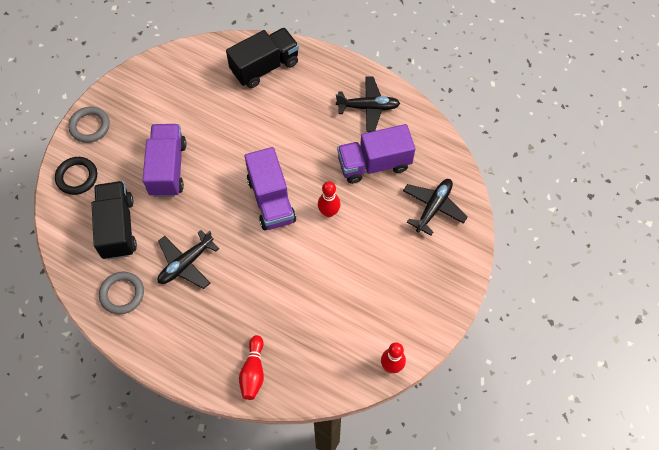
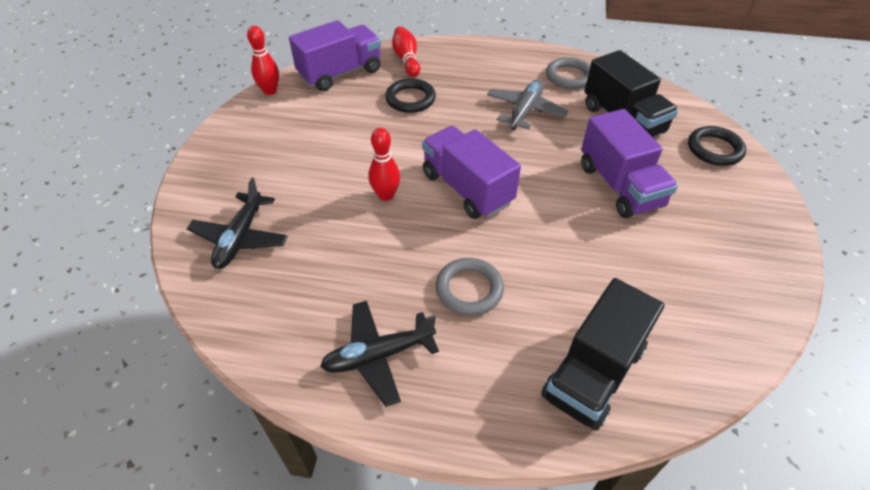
camera: 160 degrees right, 15 degrees down
(90, 126) = (762, 203): grey ring -> grey ring (469, 289)
(186, 263) = (525, 111): black plane -> grey plane
(272, 311) = (410, 99): none -> black ring
(374, 164) = (342, 269): purple truck -> purple truck (340, 73)

